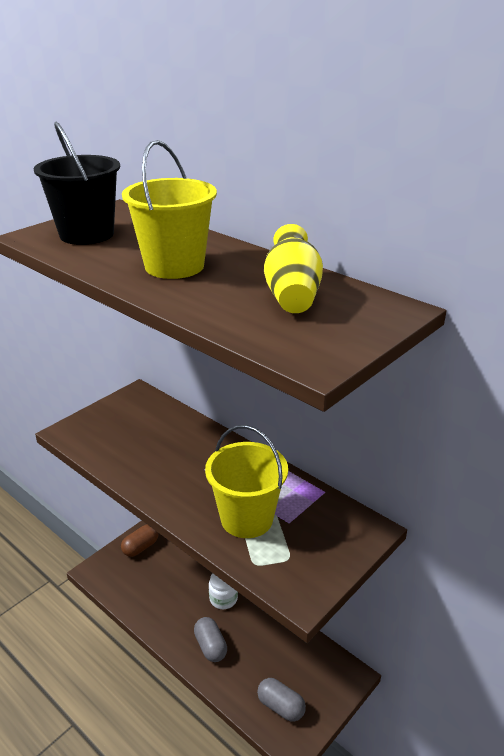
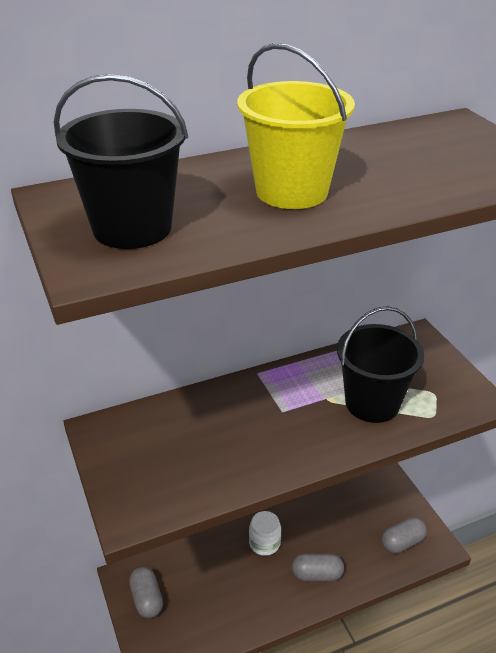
camera: 65 degrees left, 5 degrees up
(140, 547) = (147, 599): brown capsule -> grey capsule
(247, 518) = (372, 403): yellow bucket -> black bucket
(292, 295) = (406, 152): yellow vase -> none

